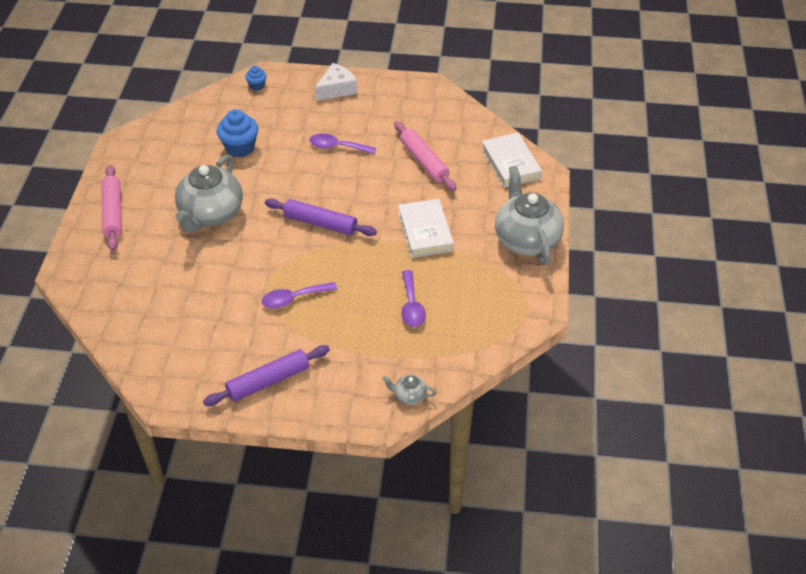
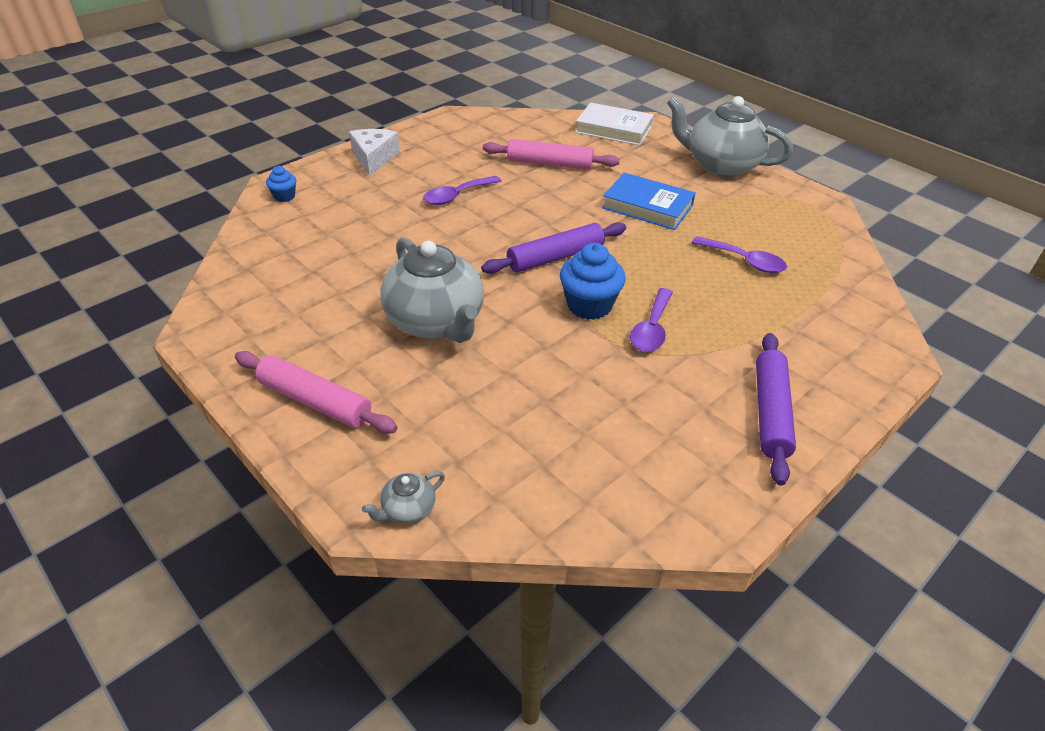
camera: 50 degrees left, 5 degrees down
(240, 147) = (360, 251): blue cupcake -> blue cupcake (589, 305)
(409, 396) = (877, 323): grey teapot -> grey teapot (408, 510)
(425, 232) = (647, 206): white book -> blue book

